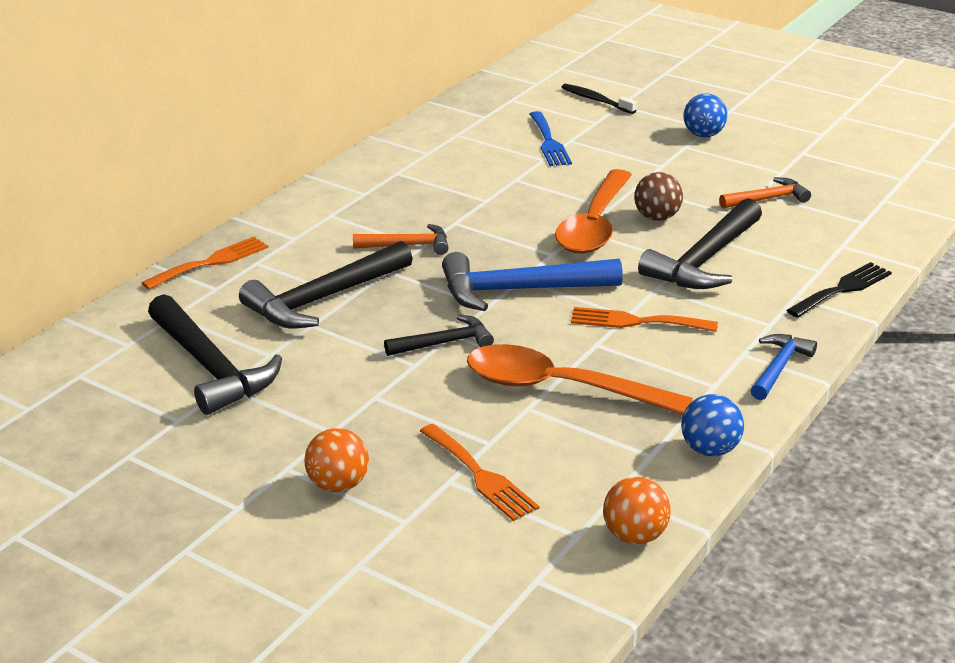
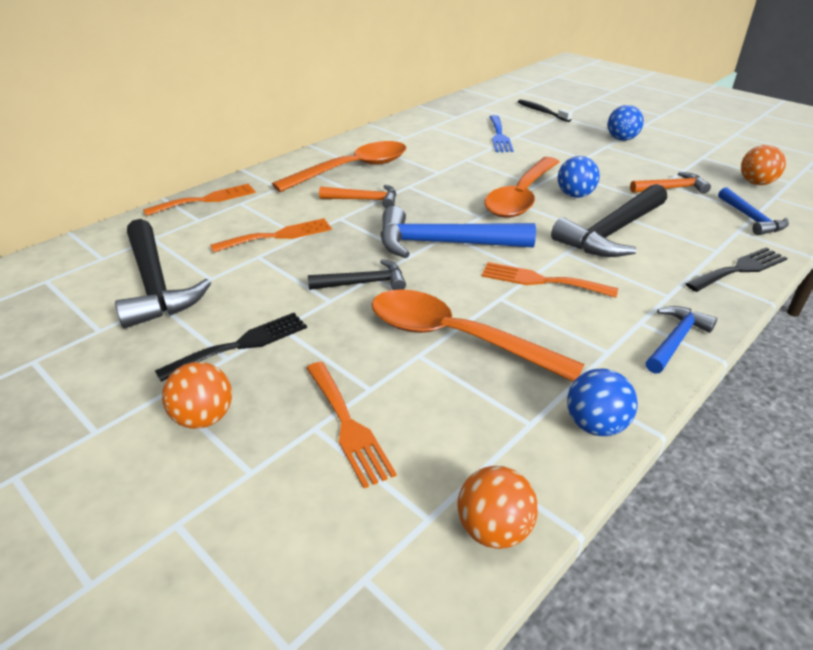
camera: 10 degrees right, 5 degrees up
(323, 299) = (278, 236): black hammer -> orange fork
(340, 418) = (241, 345): none -> black fork
(376, 206) = (352, 170): none -> orange spoon
(656, 217) = (575, 195): brown ball -> blue ball
(857, 230) = (751, 219): none -> blue hammer
(864, 183) = (756, 183): none -> orange ball

